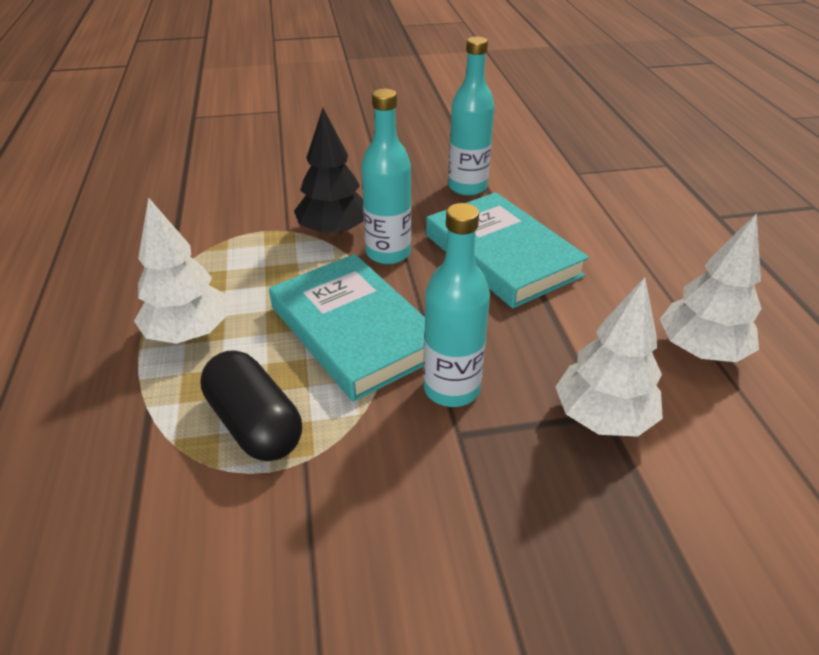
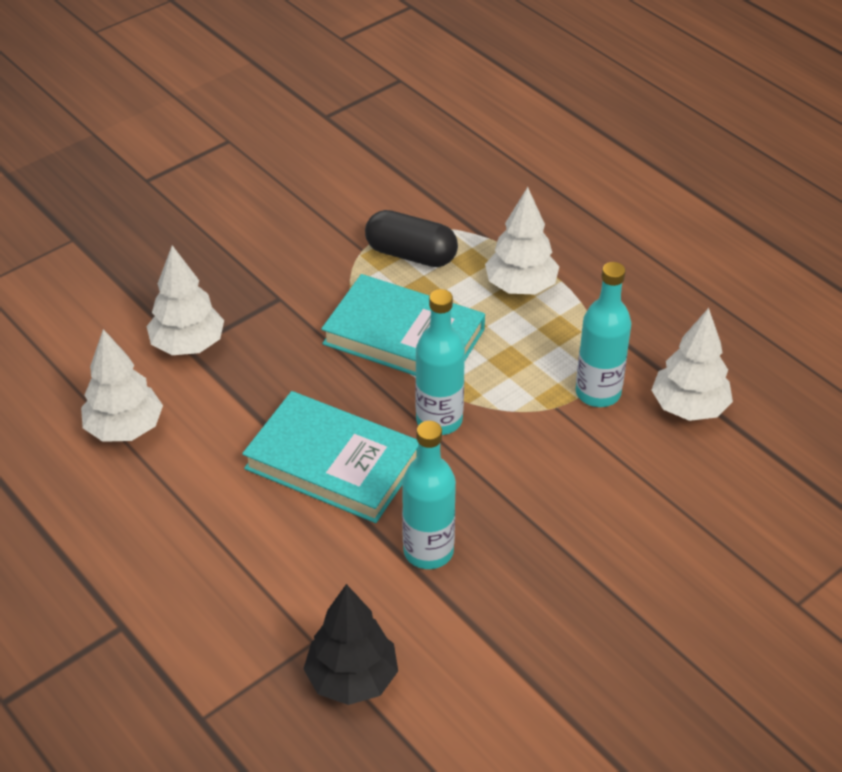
camera: 150 degrees right, 5 degrees up
(196, 197) = (689, 407): none -> white tree
(334, 231) = (511, 424): black tree -> black tree (352, 679)
(451, 389) = (302, 324): turquoise bottle -> turquoise bottle (598, 393)

